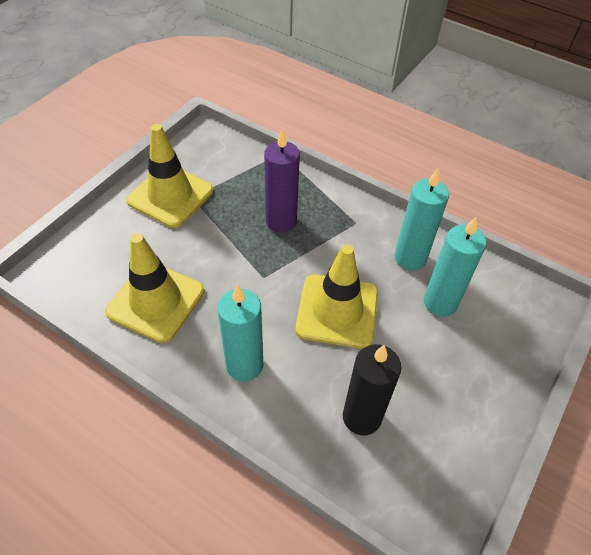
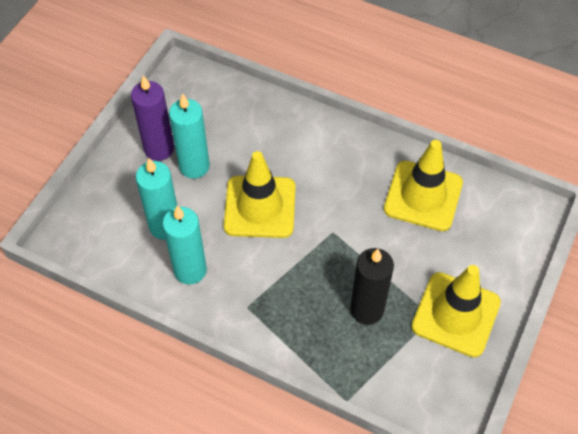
camera: 175 degrees right, 5 degrees up
(244, 365) = (331, 153): turquoise candle -> turquoise candle (194, 166)
(281, 221) = (327, 297): purple candle -> purple candle (159, 149)
(361, 417) = (235, 128): black candle -> black candle (367, 310)

